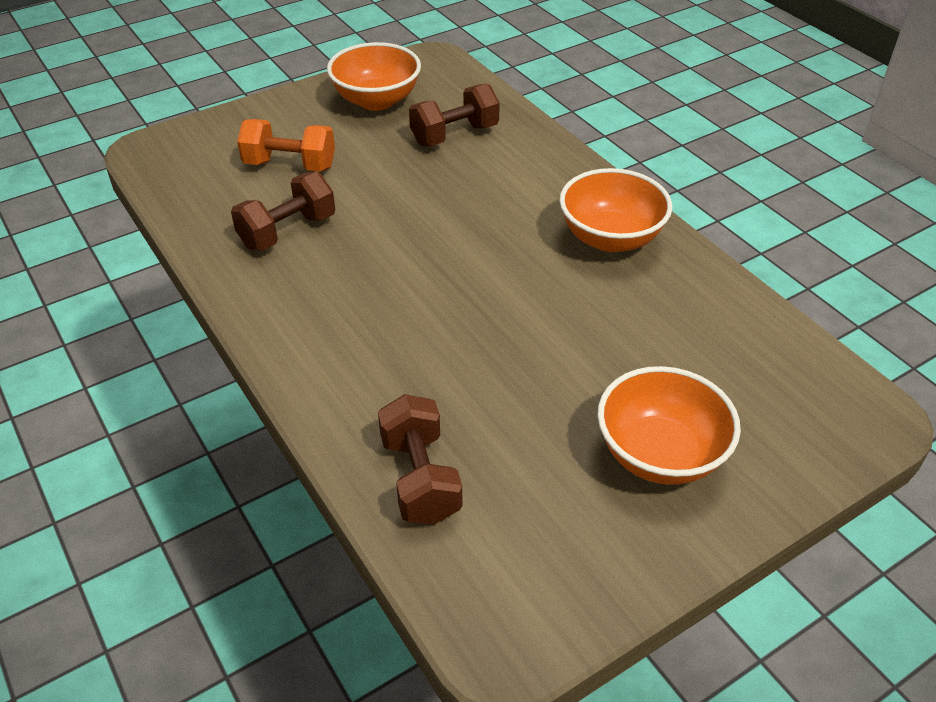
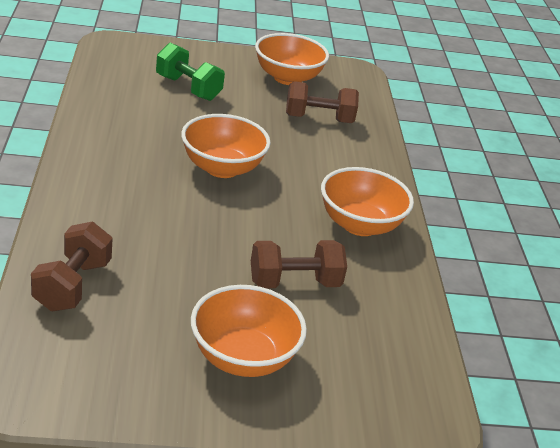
camera: 25 degrees right, 10 degrees down
(287, 231) = (145, 121): brown dumbbell -> brown dumbbell (294, 282)
(290, 165) = (188, 88): orange dumbbell -> green dumbbell
(422, 245) = (222, 168): none -> orange bowl

